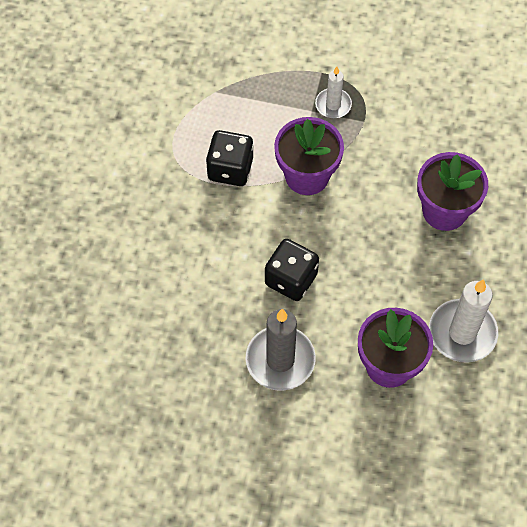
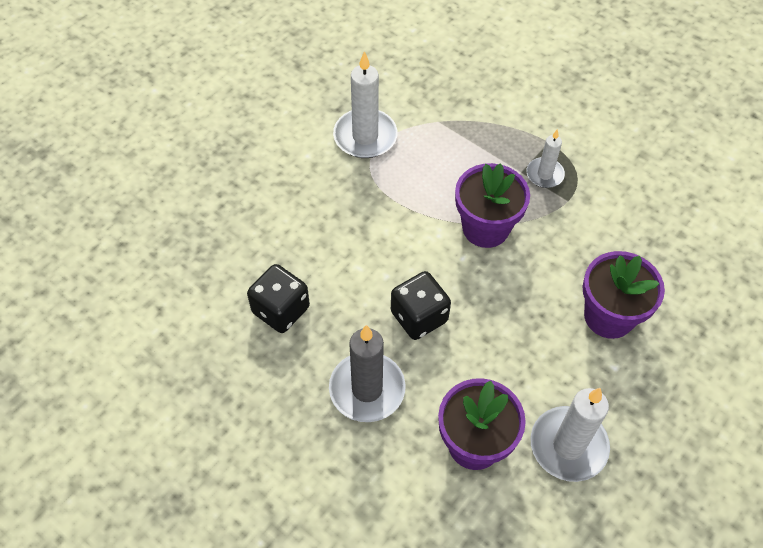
camera: 25 degrees right, 5 degrees down
(157, 133) = (365, 136): none -> white candle
(230, 169) = (415, 193): black dice -> black dice (281, 310)

